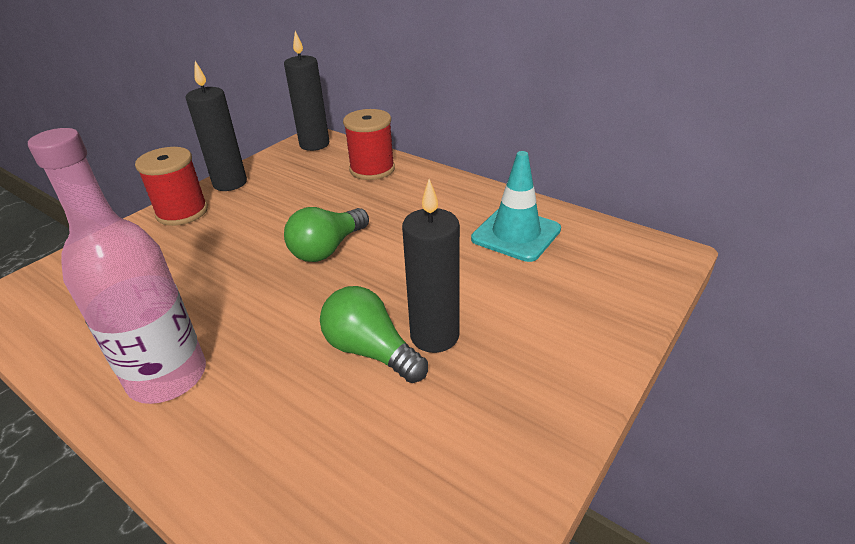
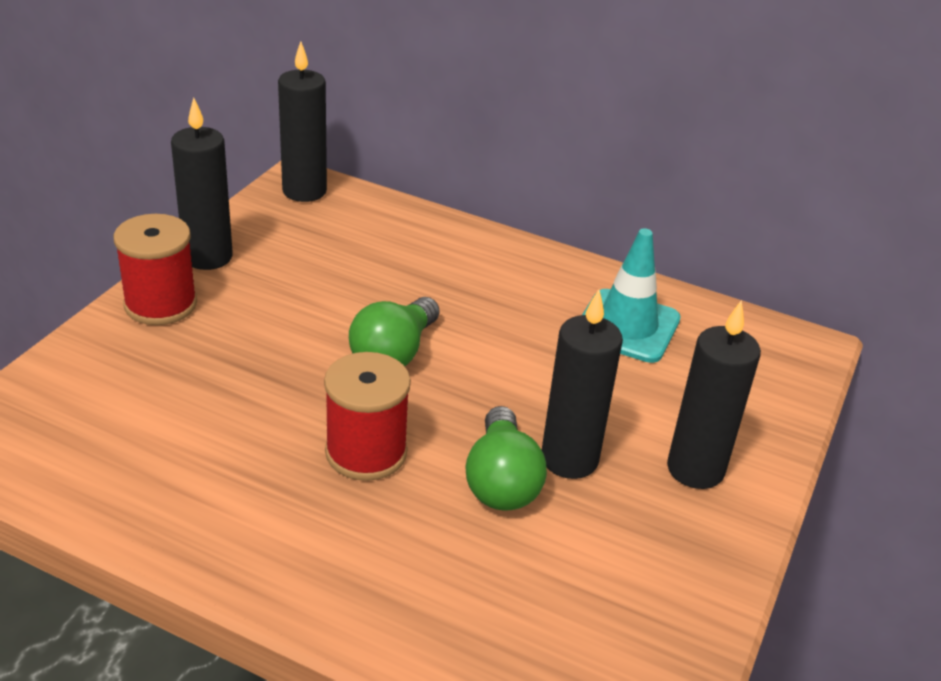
camera: 15 degrees left, 0 degrees up
(167, 377) = (267, 526): pink bottle -> none
(371, 351) = (501, 481): green light bulb -> green light bulb turned 120 degrees counterclockwise
(372, 169) = (406, 232): red spool -> red spool (366, 452)
(543, 350) = (695, 469): none -> black candle

